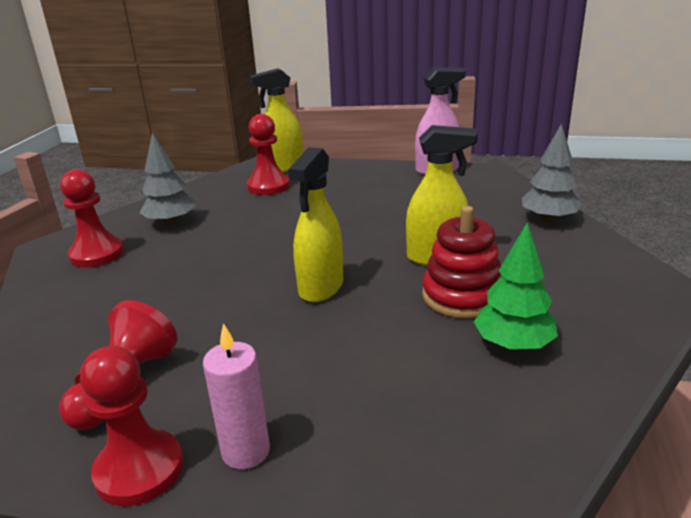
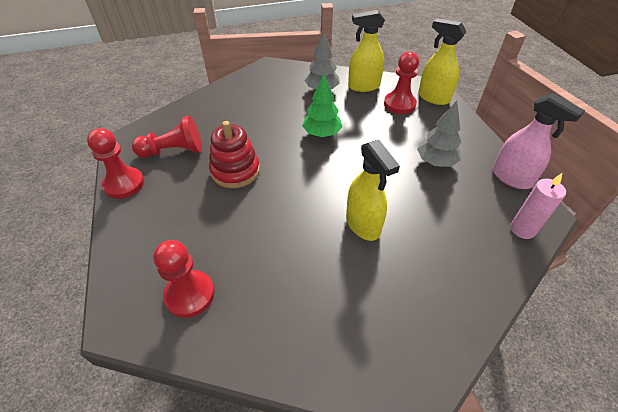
camera: 60 degrees right, 20 degrees up
(97, 254) = (272, 84): red pawn -> red pawn (190, 294)
(246, 451) = (144, 212): pink candle -> pink candle (522, 229)
(321, 287) = (290, 181): yellow spray bottle -> yellow spray bottle (363, 86)
(462, 296) = (320, 254): red stacking toy -> red stacking toy (235, 171)
(513, 345) = (276, 299): green tree -> green tree (321, 134)
(548, 219) = (481, 279): grey tree -> grey tree (436, 162)

